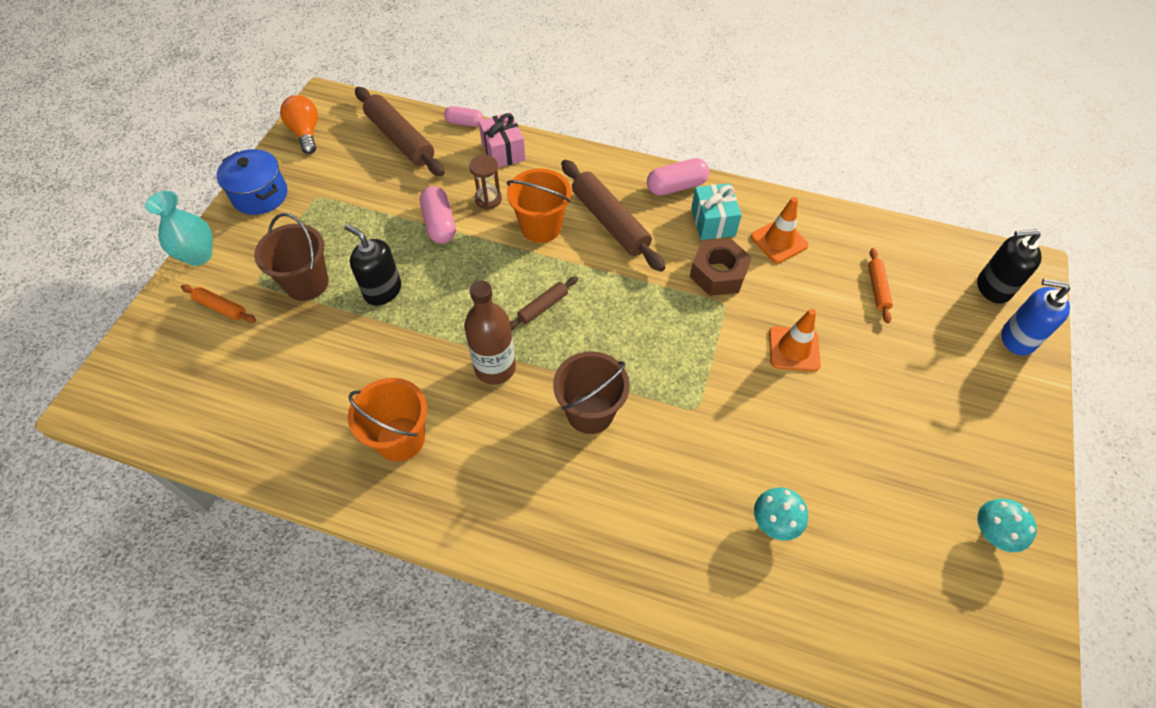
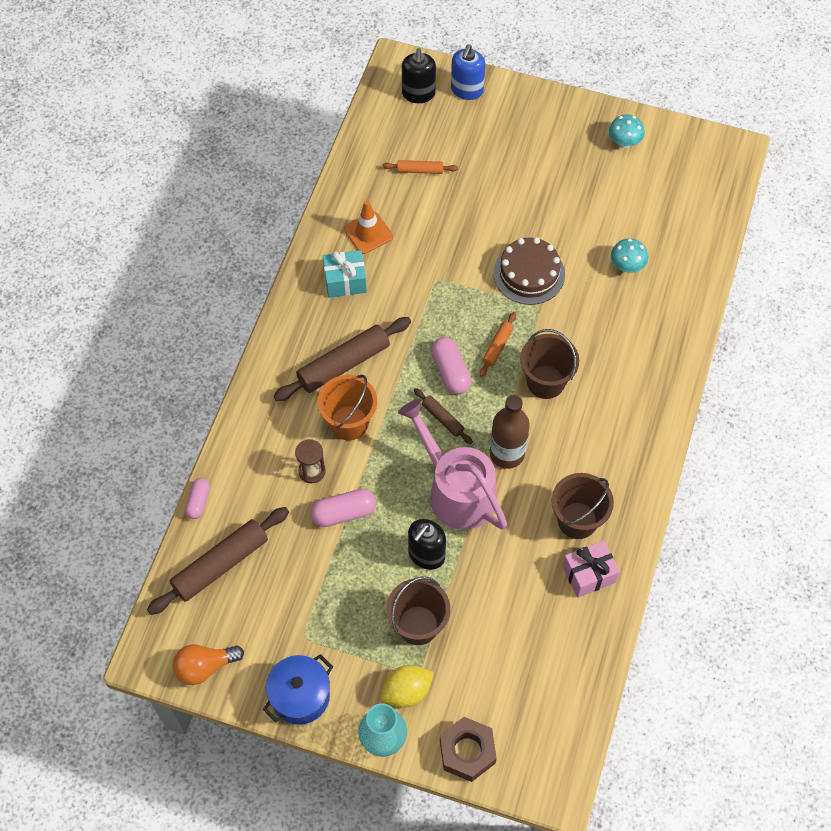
camera: 90 degrees left, 5 degrees up
(221, 307) = (448, 699): orange rolling pin -> orange rolling pin (497, 346)
(240, 274) = (407, 691): none -> yellow lemon
(400, 439) = (577, 520): orange bucket -> brown bucket
(453, 318) = (456, 491): none -> pink watering can
(503, 151) = (245, 461): pink gift -> pink gift (589, 574)
(676, 186) = (299, 308): pink capsule -> pink capsule (450, 371)
(718, 273) = (404, 282): brown nut -> brown nut (467, 752)
(746, 400) = (529, 273): none -> brown cake
(794, 349) = (481, 236): orange traffic cone -> none

